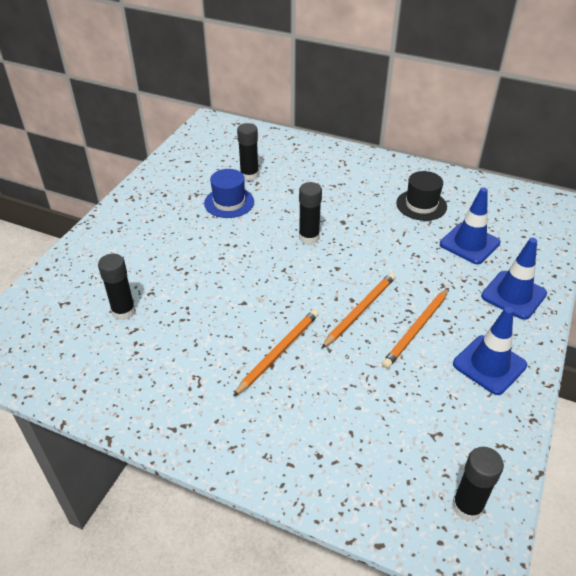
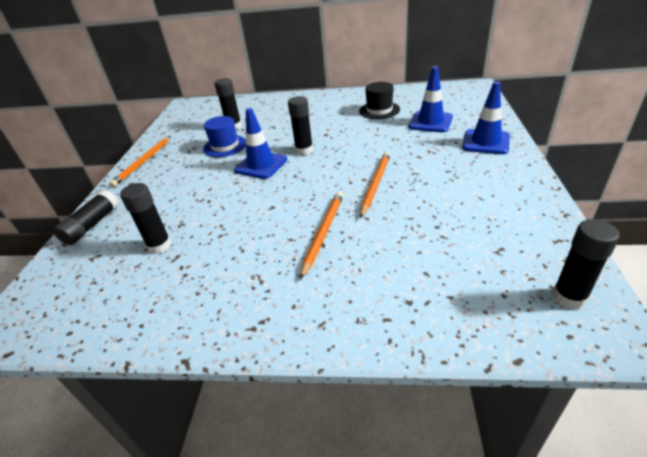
camera: 15 degrees left, 5 degrees down
(70, 264) = (92, 225): none -> black glue stick
(416, 329) = (429, 183): orange pencil -> orange pencil (143, 162)
(489, 365) = (503, 189): blue traffic cone -> blue traffic cone (261, 165)

